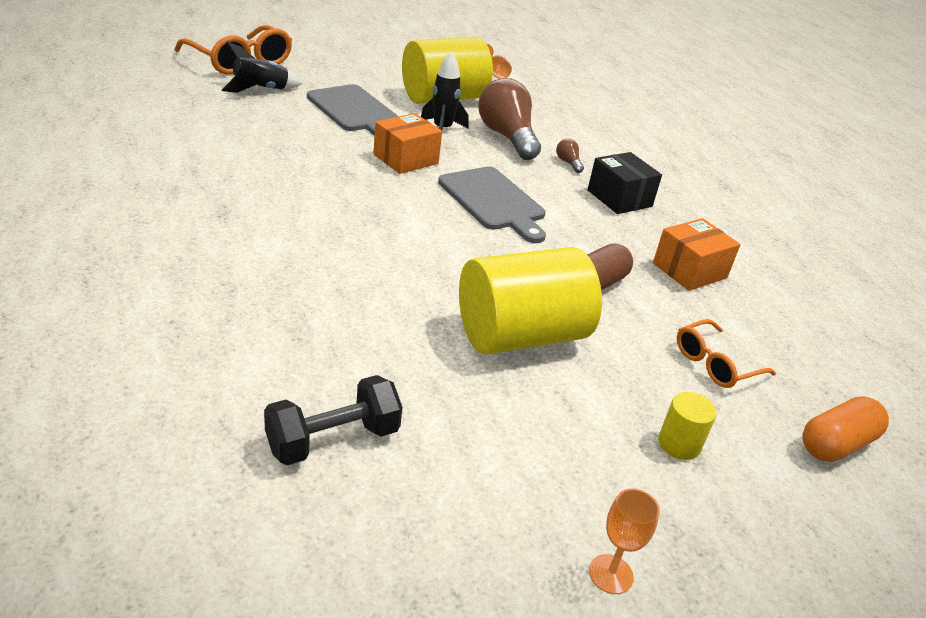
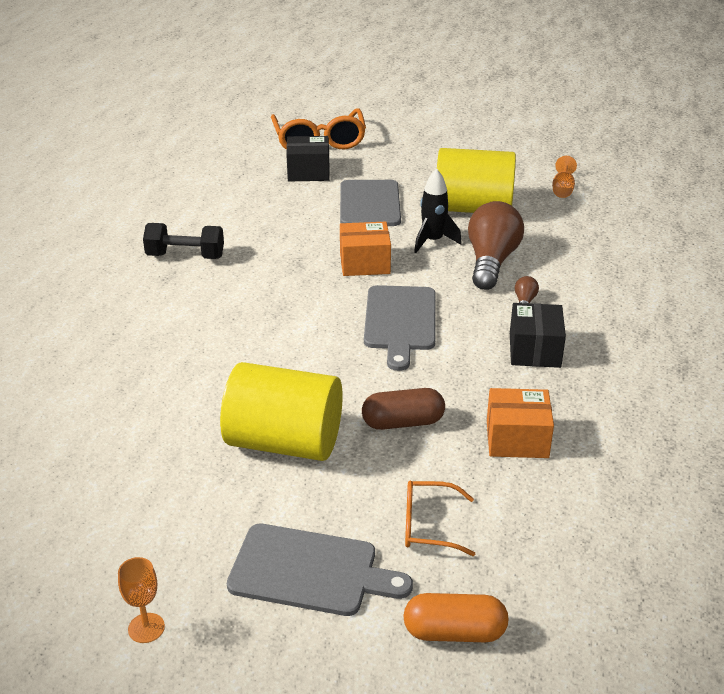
camera: 40 degrees right, 0 degrees up
(261, 90) = (308, 172): black rocket -> black box
(333, 440) = (70, 466): black dumbbell -> black dumbbell (185, 256)
(679, 444) = (310, 571): yellow cylinder -> grey cutting board

